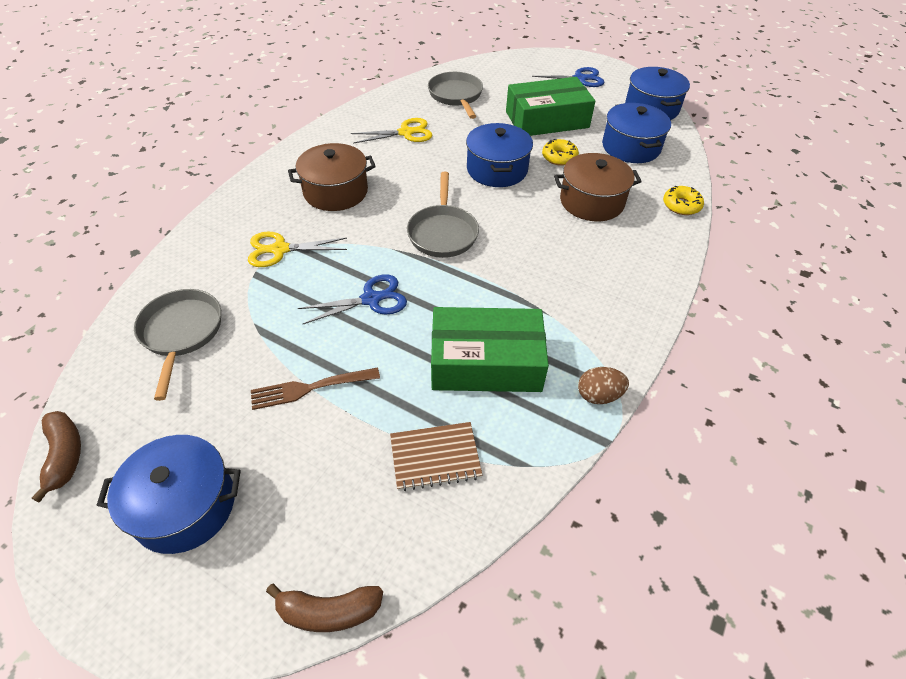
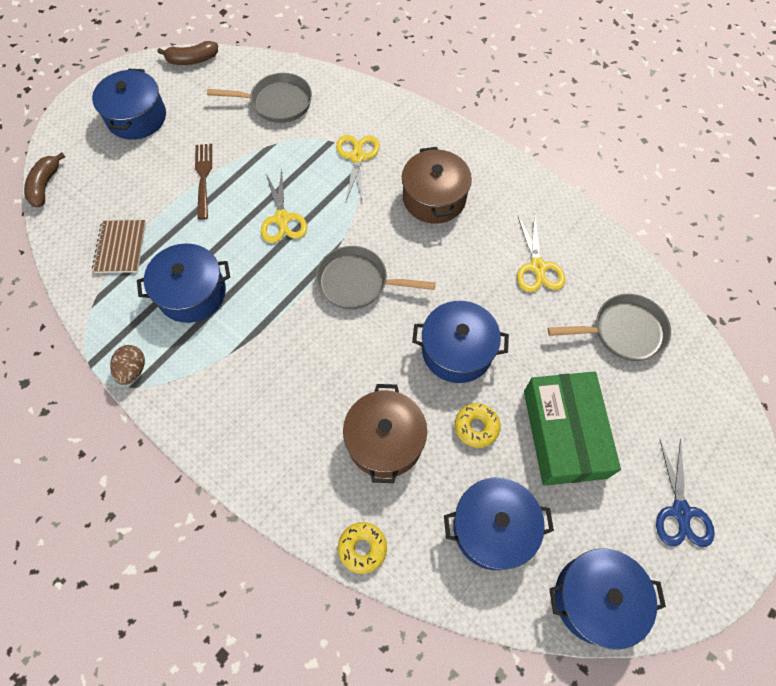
camera: 100 degrees right, 15 degrees up
(371, 299) = (282, 219): blue scissors -> yellow scissors
(486, 362) = (192, 293): green box -> blue pot

